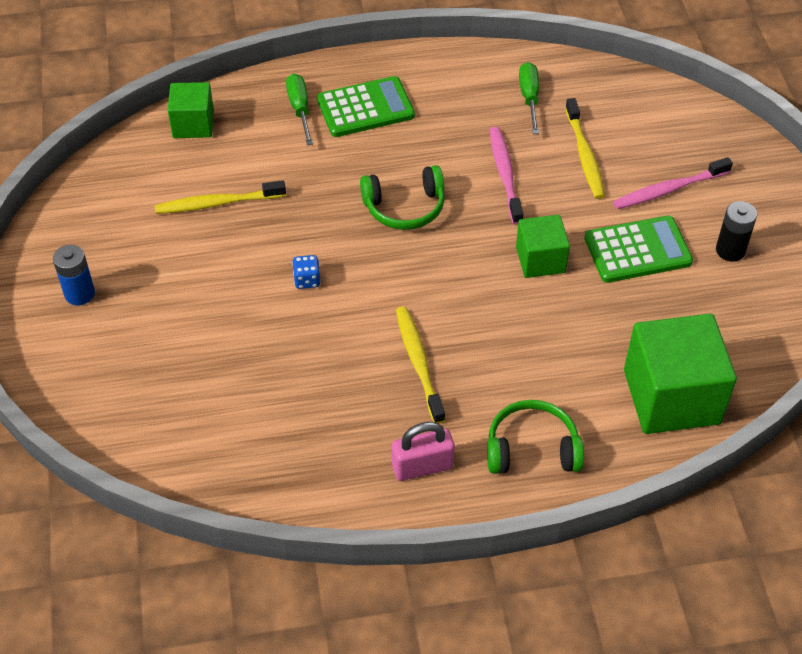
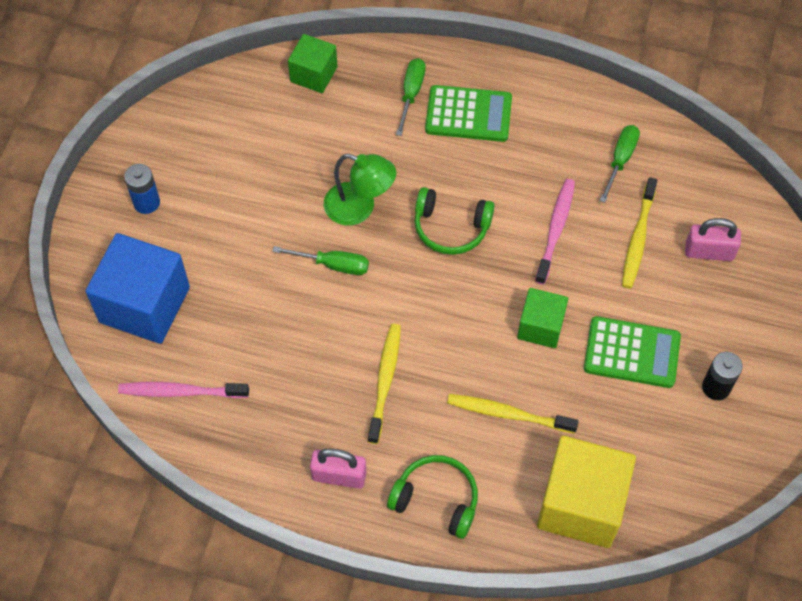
camera: 25 degrees right, 10 degrees up
(128, 387) = (144, 304): none -> blue cube
(217, 203) = (296, 161): yellow toothbrush -> yellow toothbrush (508, 414)
(305, 222) = (359, 208): none -> green lamp
(307, 280) = (333, 265): blue dice -> green screwdriver
(654, 143) = (709, 252): none -> pink padlock
(668, 190) = (695, 304): pink toothbrush -> pink toothbrush (180, 391)
(671, 397) = (581, 504): green cube -> yellow cube

